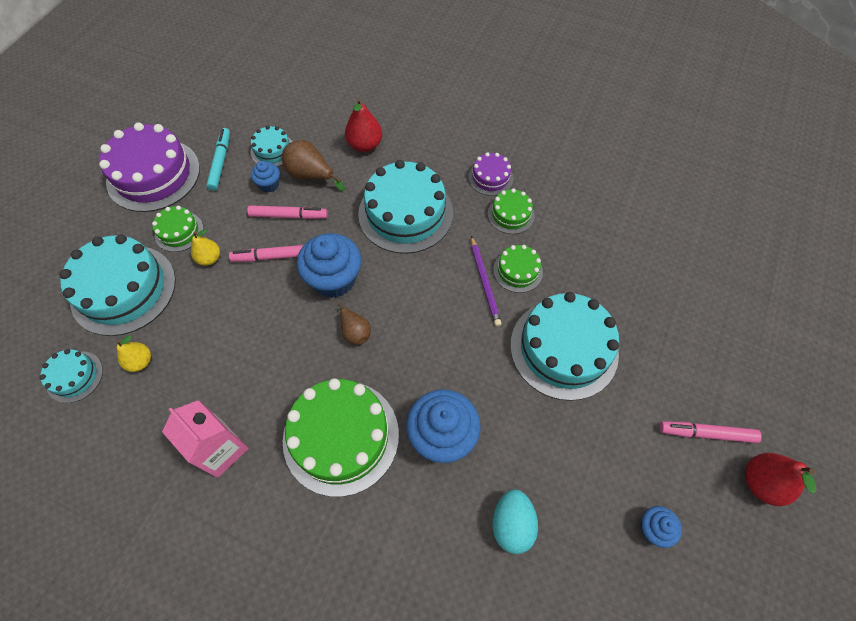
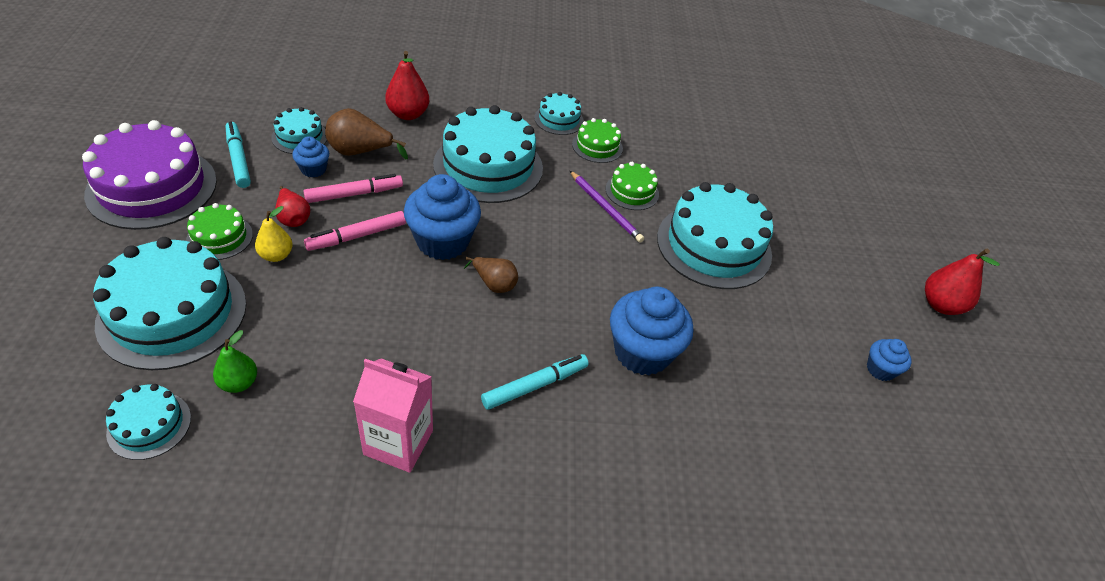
camera: 30 degrees left, 15 degrees down
(140, 362) = (239, 383): yellow pear -> green pear
(235, 227) = (293, 218): none -> red pear
(341, 436) = (535, 386): green cake -> turquoise marker
(490, 177) = (559, 119): purple cake -> turquoise cake
(512, 524) = (756, 408): turquoise egg -> none
(706, 433) = (875, 280): pink marker -> none

